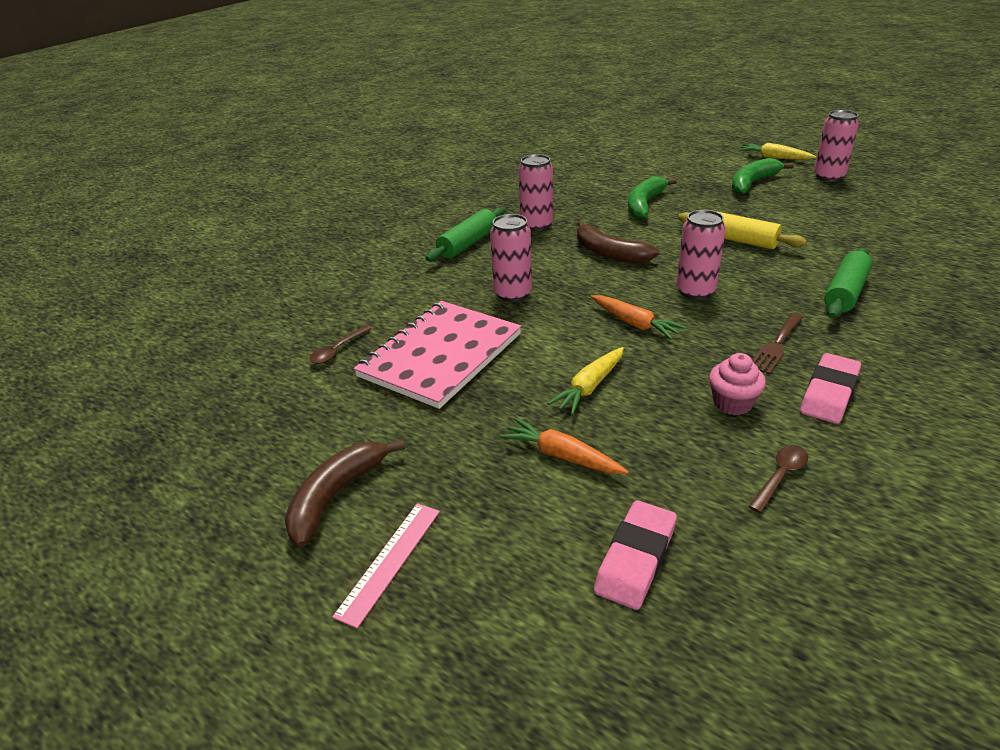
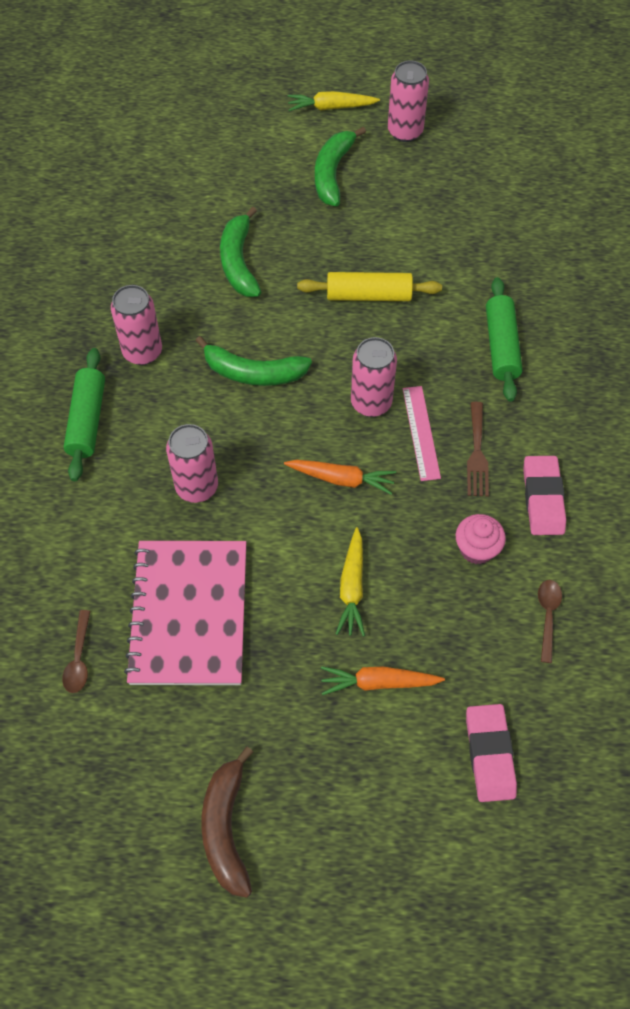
camera: 35 degrees left, 25 degrees up
(390, 561) = (319, 862): pink ruler -> pink ruler (421, 432)
(609, 253) = (253, 372): brown banana -> green banana

